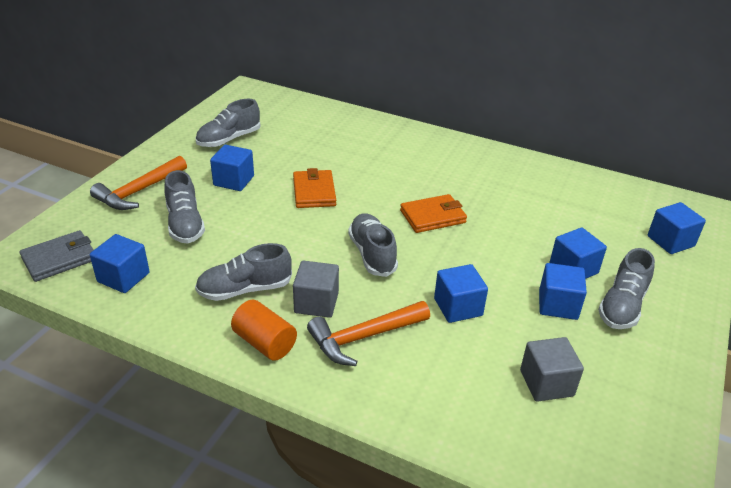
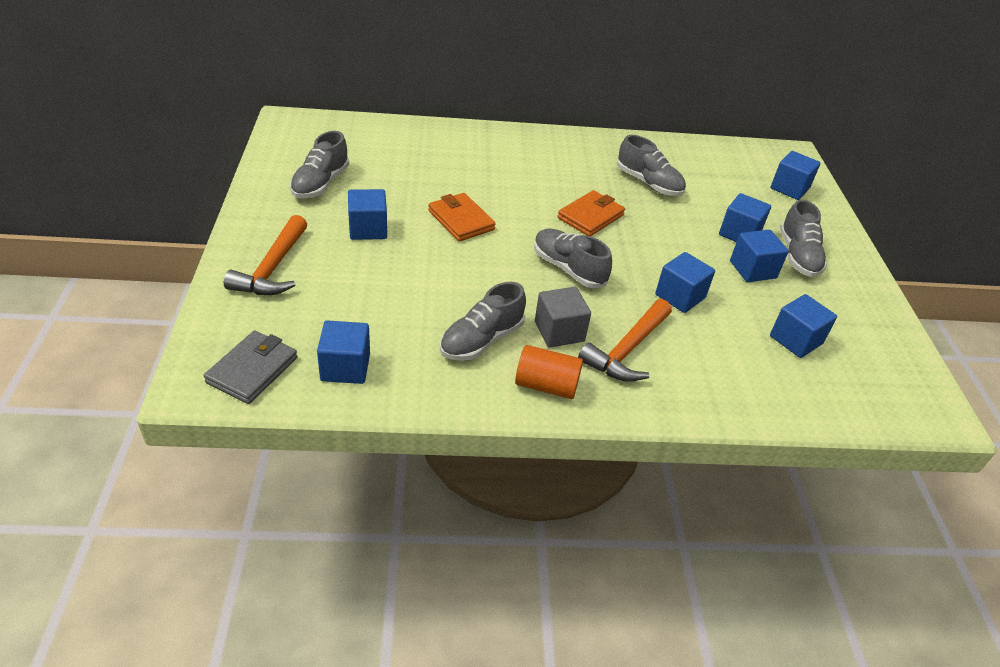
camera: 30 degrees left, 5 degrees up
(185, 224) = (359, 290): grey shoe -> grey shoe (648, 183)
(546, 383) = (795, 340): grey cube -> blue cube

